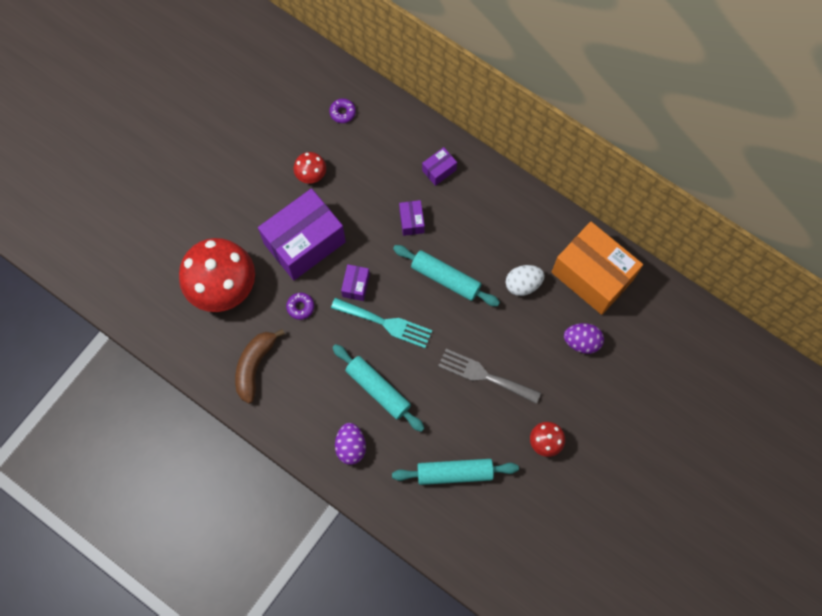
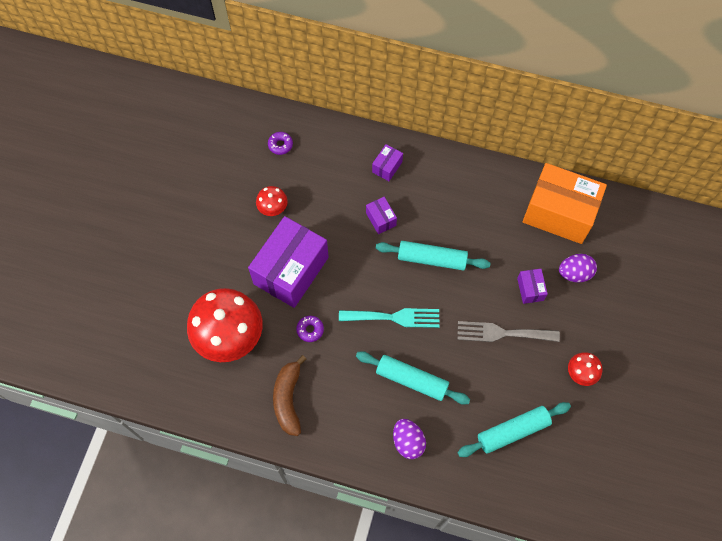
camera: 20 degrees left, 5 degrees down
(356, 285) = (353, 293): purple box -> purple box (530, 289)
(523, 284) = (502, 241): white egg -> none

